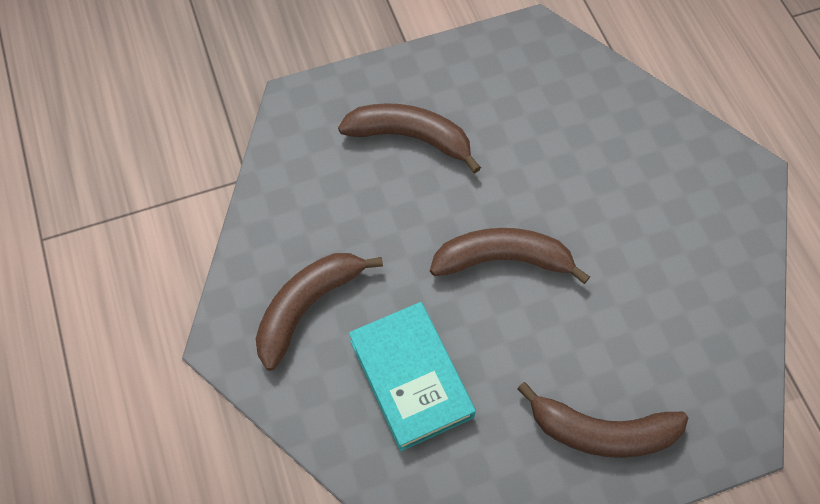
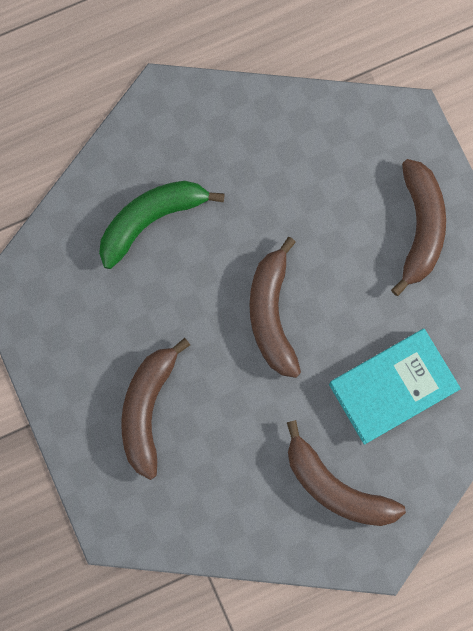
camera: 95 degrees left, 15 degrees up
(610, 153) = (151, 220): none -> green banana

